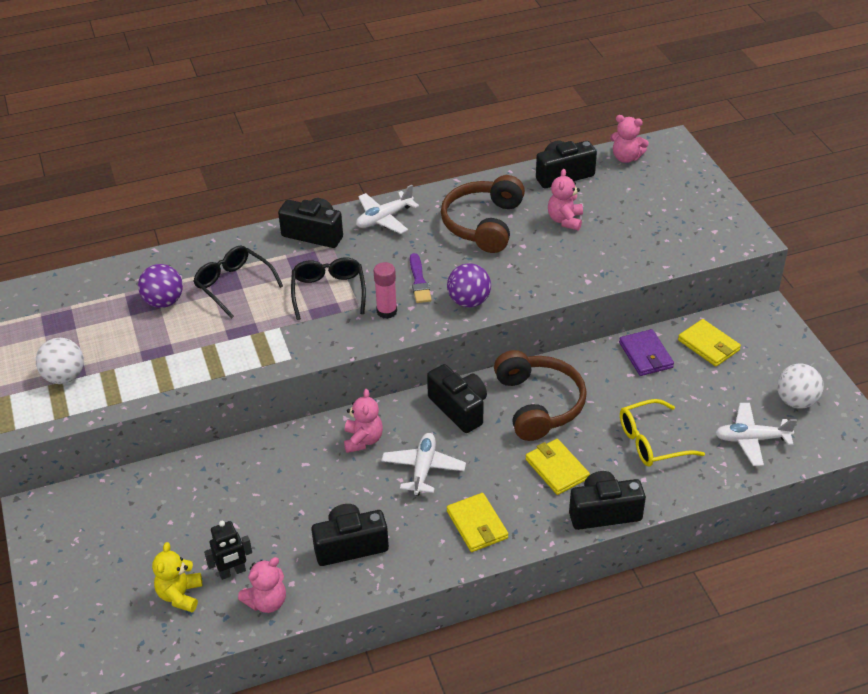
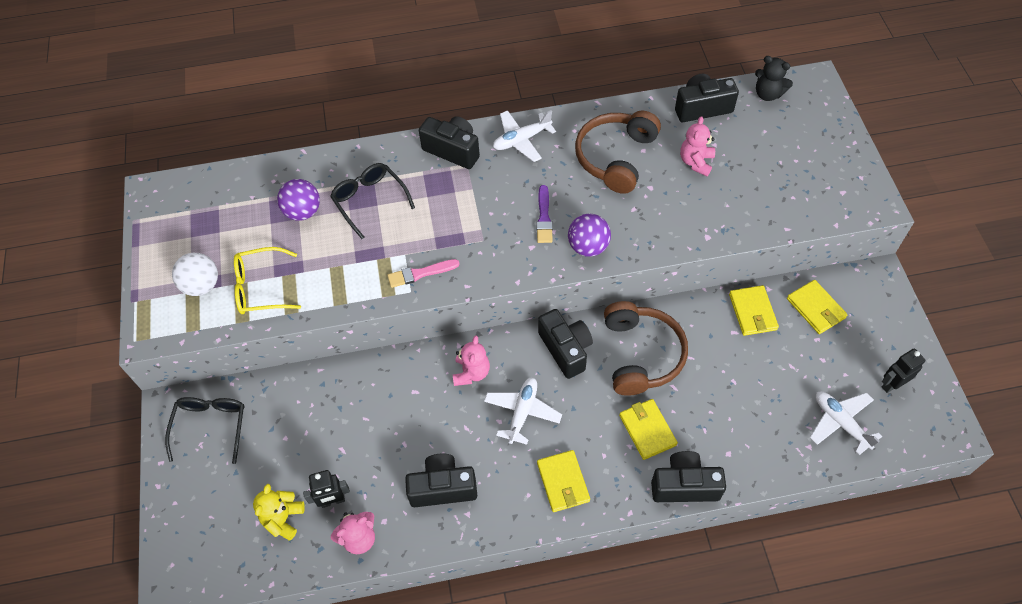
camera: 10 degrees right, 15 degrees up
(298, 342) = (420, 273): none -> pink brush
(328, 292) = (456, 219): black glasses -> black glasses (211, 426)
(386, 311) = (508, 249): pink glue stick -> none
(626, 158) = (768, 94): pink teddy bear -> black teddy bear
(646, 355) = (752, 312): purple wallet -> yellow wallet
(651, 442) = (742, 412): yellow glasses -> yellow glasses (261, 288)
(751, 439) = (840, 422): white plane -> white plane turned 45 degrees clockwise
(796, 401) = (892, 384): white ball -> black robot

